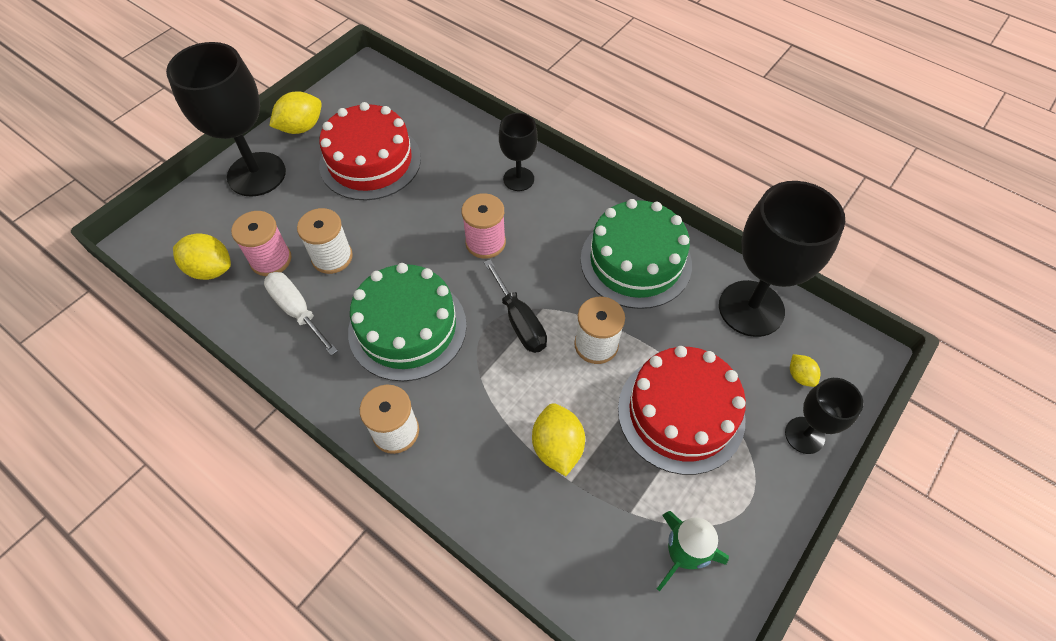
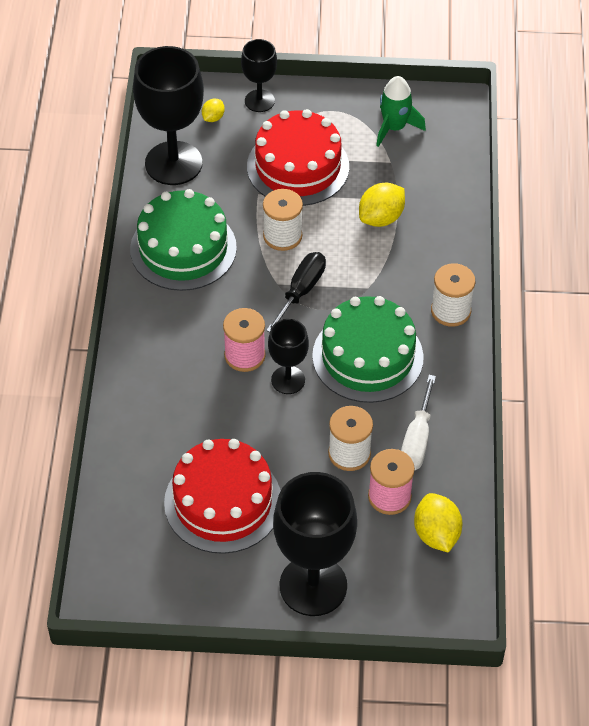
camera: 125 degrees left, 5 degrees down
(301, 127) = (226, 595): yellow lemon -> none
(518, 179) = (154, 373): black goblet -> black goblet (288, 380)

